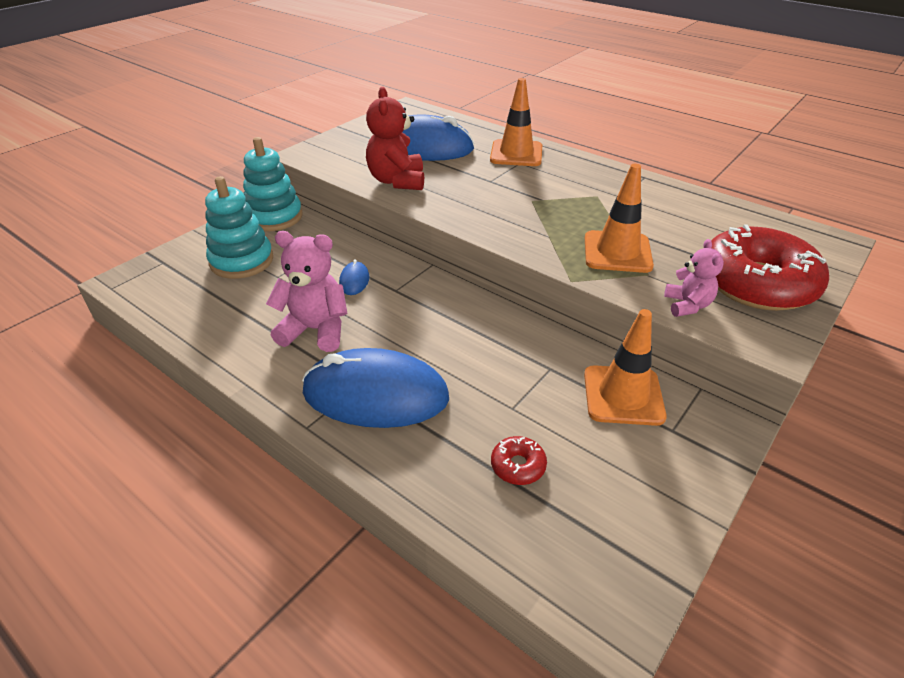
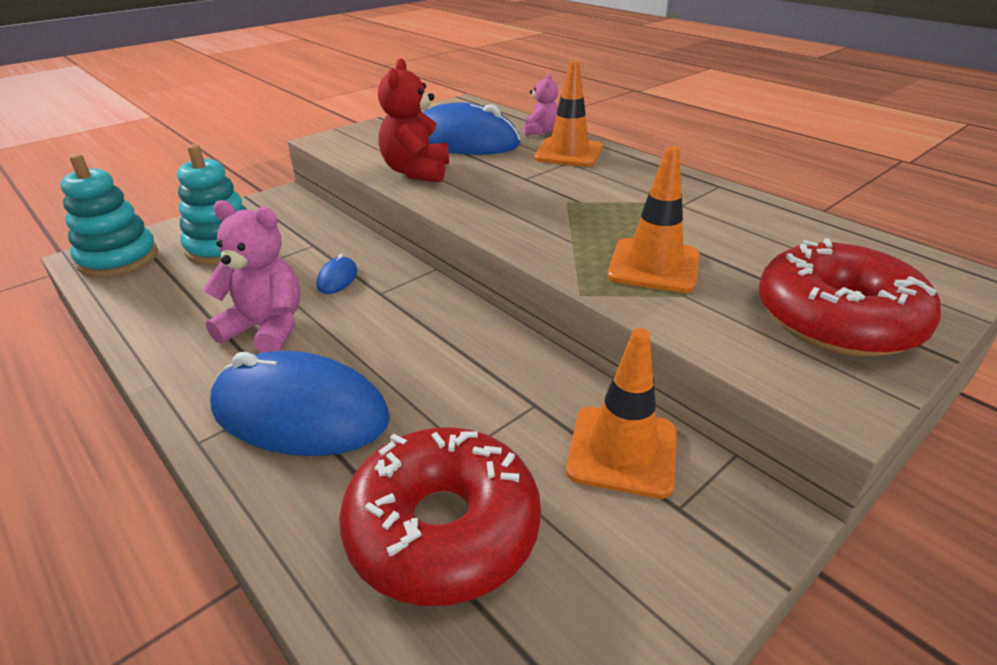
camera: 10 degrees right, 5 degrees down
(274, 217) = (281, 206): turquoise stacking toy -> turquoise stacking toy (118, 259)
(518, 466) = (443, 529): red donut -> red donut, size x2.49
(687, 305) = (728, 338): pink teddy bear -> pink teddy bear (540, 131)

